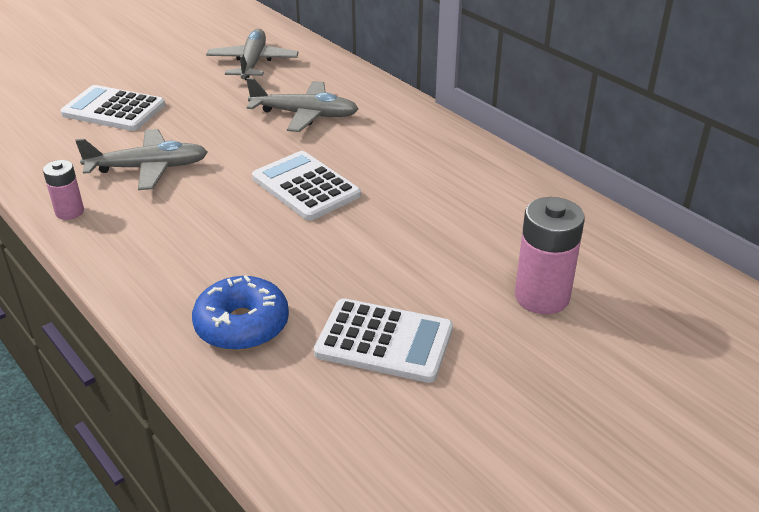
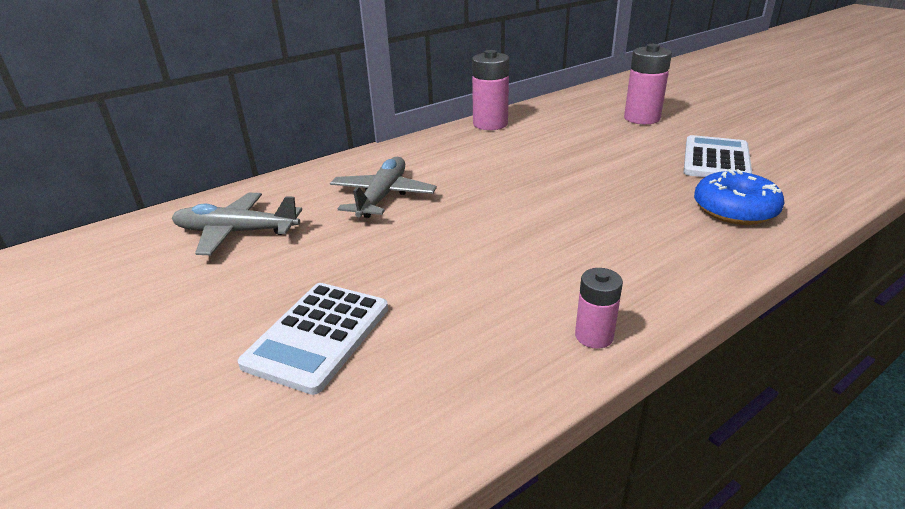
camera: 85 degrees left, 5 degrees down
(147, 168) = (487, 285): grey plane -> none
(305, 187) = (522, 191): white calculator -> none
(498, 168) = (490, 124): none -> pink battery

